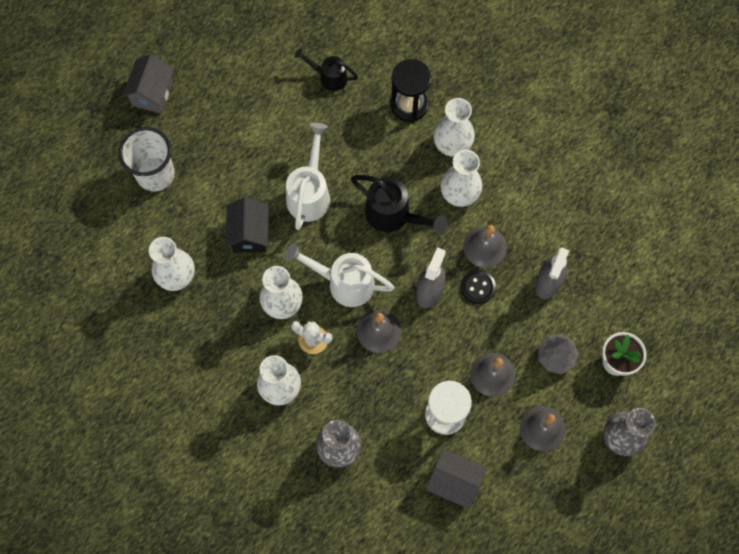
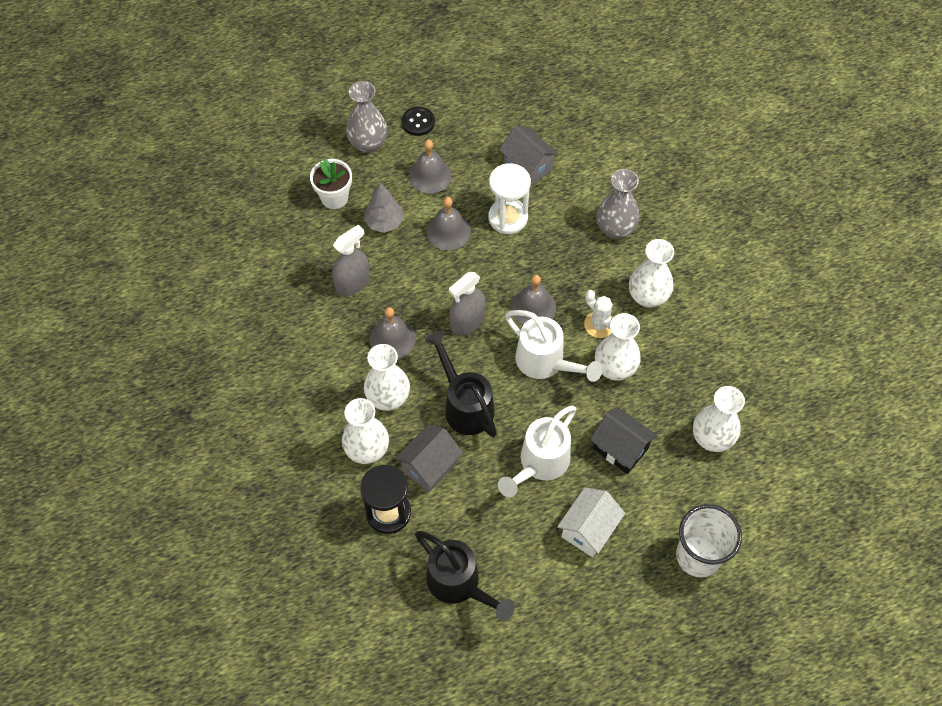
camera: 155 degrees left, 10 degrees down
(152, 93) = (669, 656): grey house -> grey house (429, 466)
(249, 158) = (588, 530): none -> white house
(249, 234) = (620, 449): black house -> black house turned 75 degrees counterclockwise
(329, 77) = (459, 584): black watering can -> black watering can, size x1.59
(478, 287) = (420, 306): black button -> black button (418, 122)

